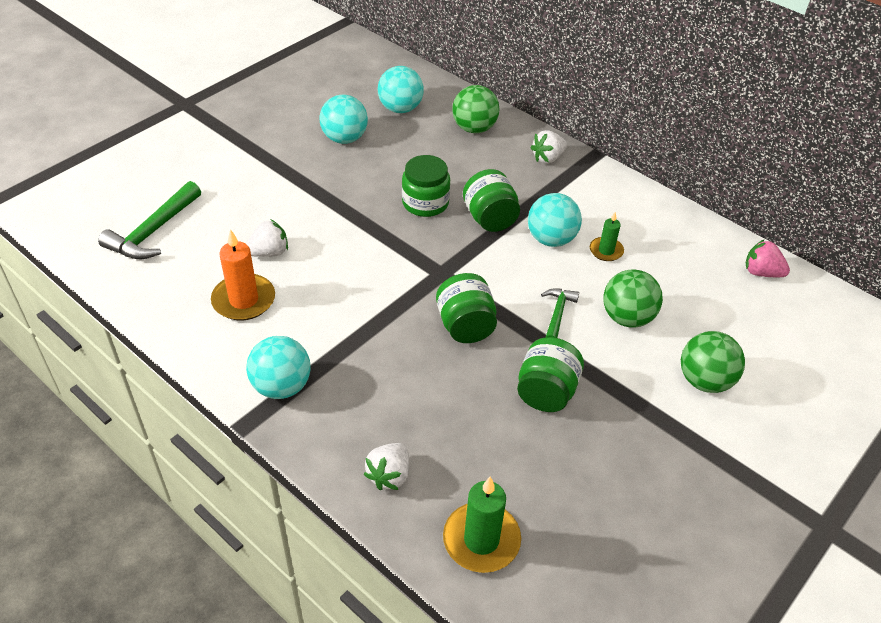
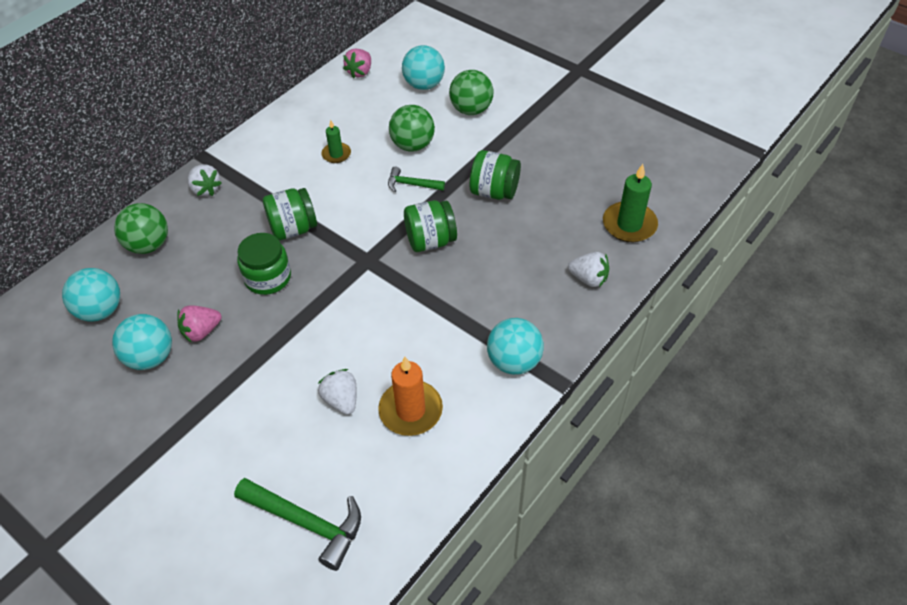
camera: 90 degrees left, 5 degrees up
(367, 165) = (201, 331): none -> pink strawberry
(551, 239) = (322, 188): turquoise ball -> turquoise ball (424, 85)

